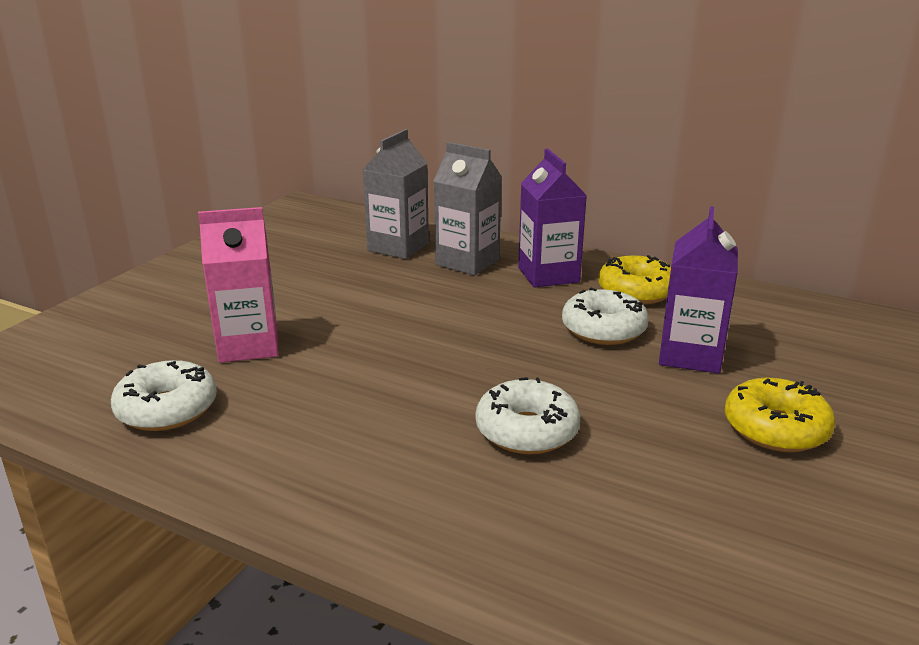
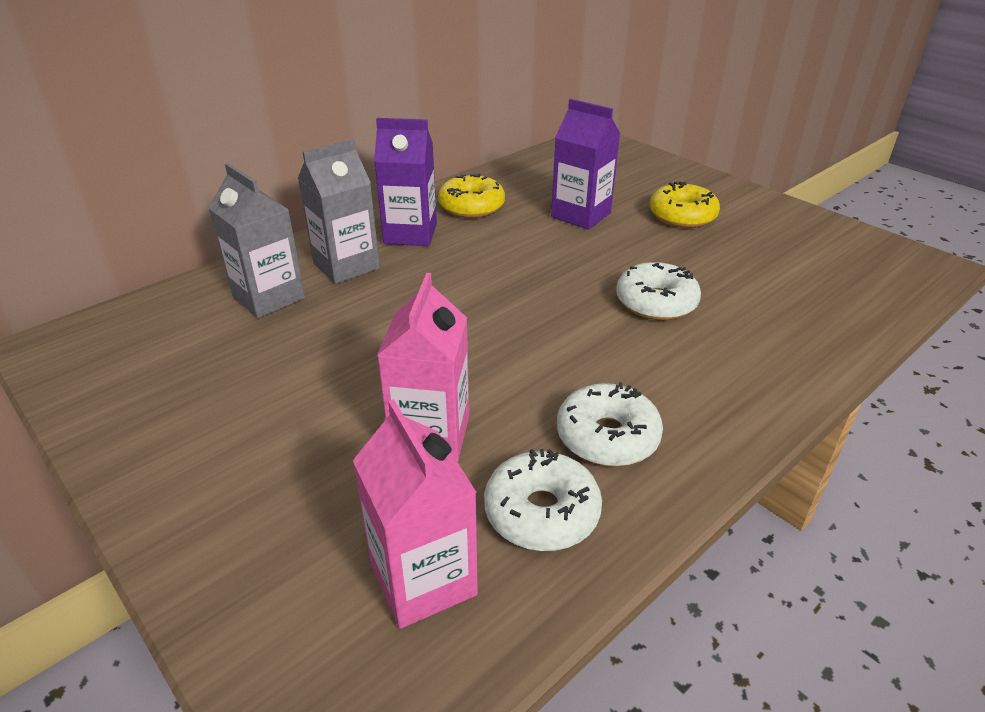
camera: 70 degrees left, 10 degrees up
(97, 373) = (423, 579): none -> pink carton
(603, 329) = (524, 235): white donut -> white donut (607, 437)

